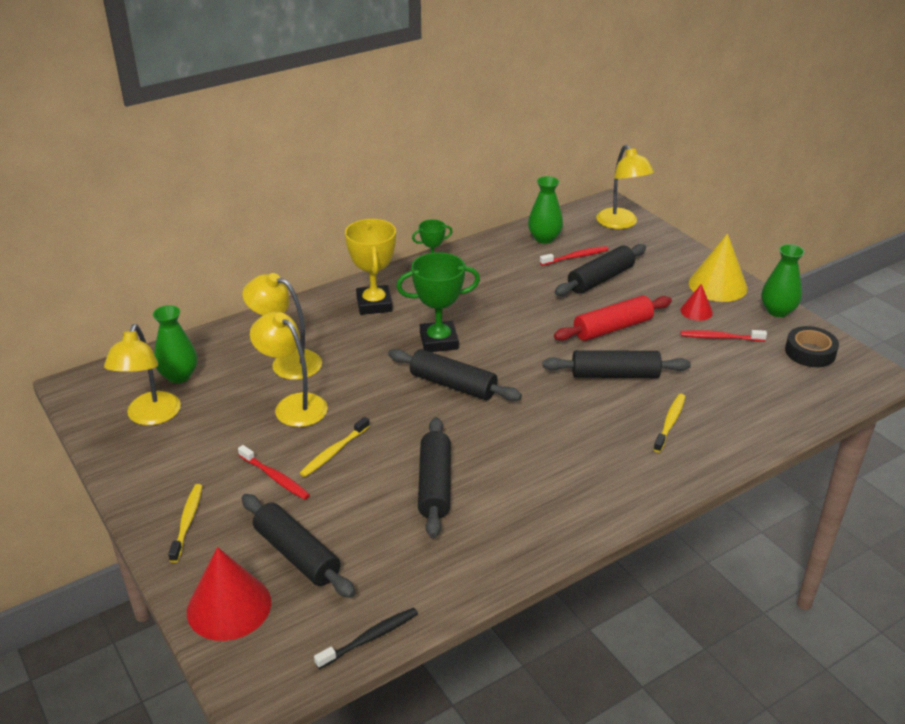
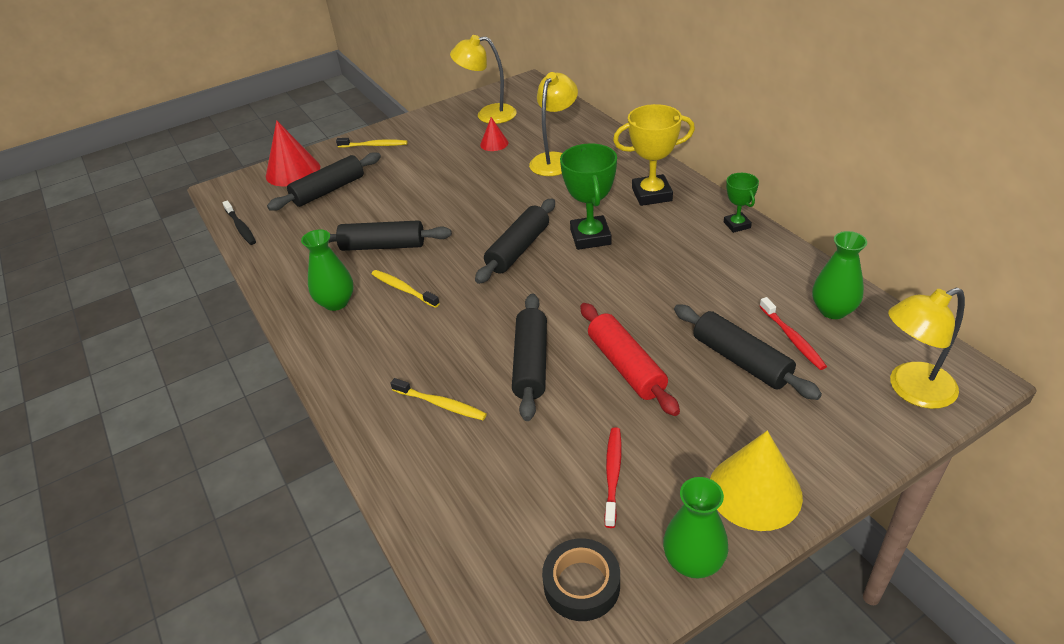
camera: 95 degrees right, 5 degrees up
(179, 376) = (537, 117): green vase -> green vase (336, 302)
(275, 477) = (410, 172): red toothbrush -> none
(293, 405) = (496, 169): yellow lamp -> none
(334, 452) = (434, 194): yellow toothbrush -> yellow toothbrush (403, 289)
(696, 311) = (677, 455): red cone -> red cone (494, 143)

